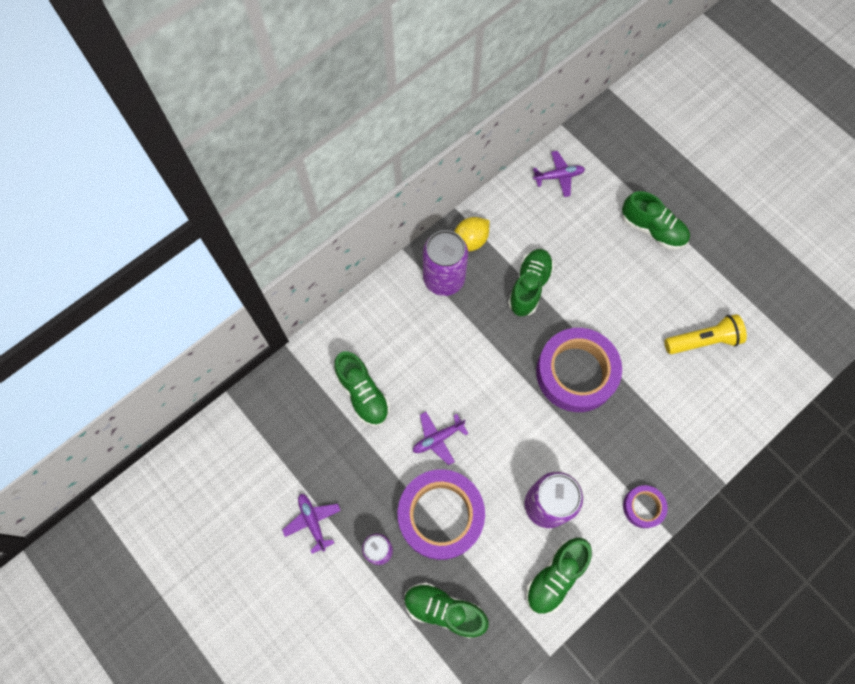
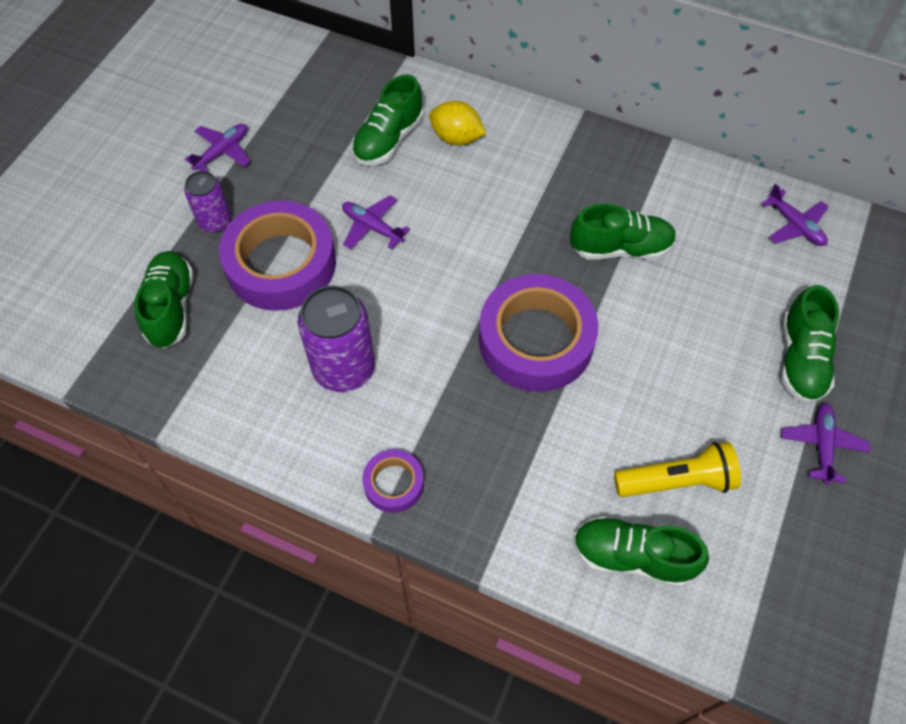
camera: 65 degrees right, 10 degrees down
(444, 279) = (573, 160): purple can -> none
(470, 241) = (639, 168): yellow lemon -> yellow lemon (456, 138)
(555, 577) = (256, 410): green shoe -> green shoe (632, 557)
(703, 340) = (677, 481): yellow flashlight -> yellow flashlight turned 60 degrees counterclockwise
(710, 251) = (822, 445): none -> purple plane

